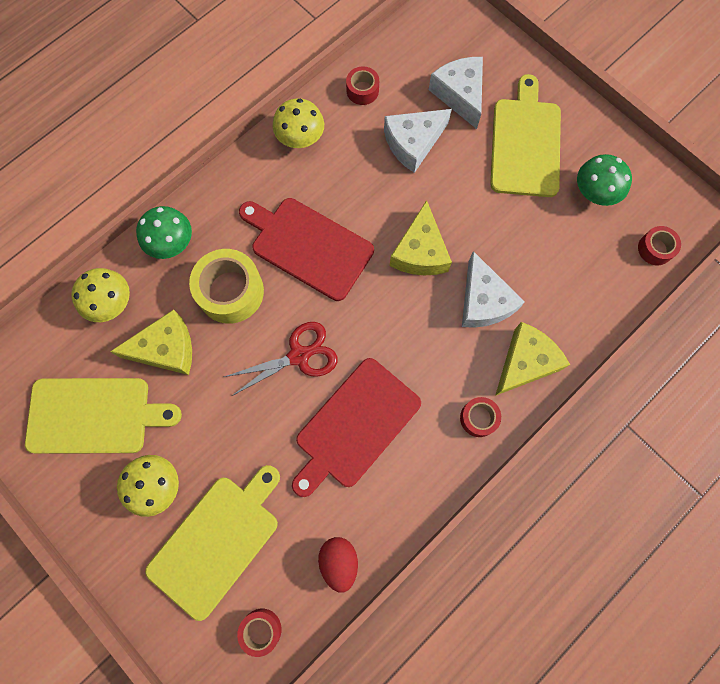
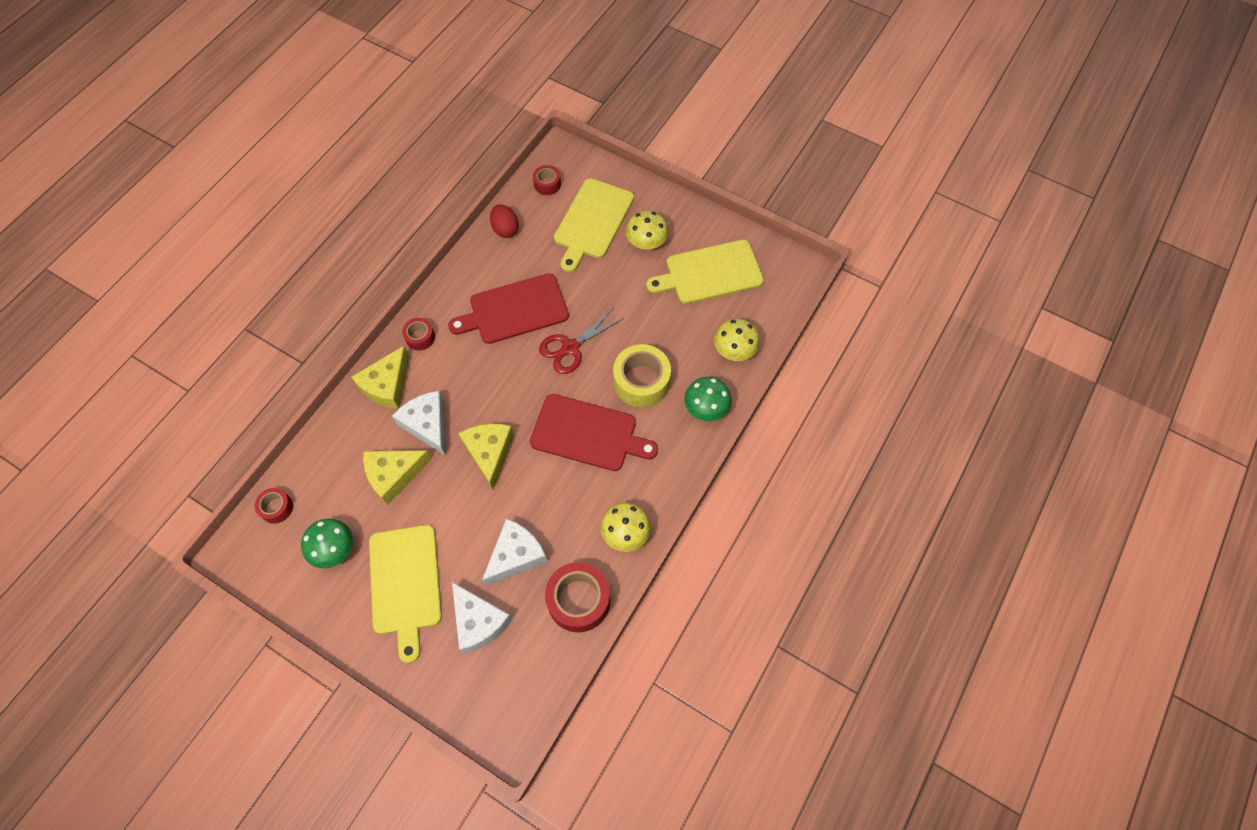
camera: 165 degrees right, 10 degrees down
(166, 349) = (676, 328): yellow cheese -> yellow cheese (394, 475)
(354, 426) = (514, 310): red cutting board -> red cutting board turned 135 degrees counterclockwise
(362, 90) = (578, 600): red tape -> red tape, size x1.87

